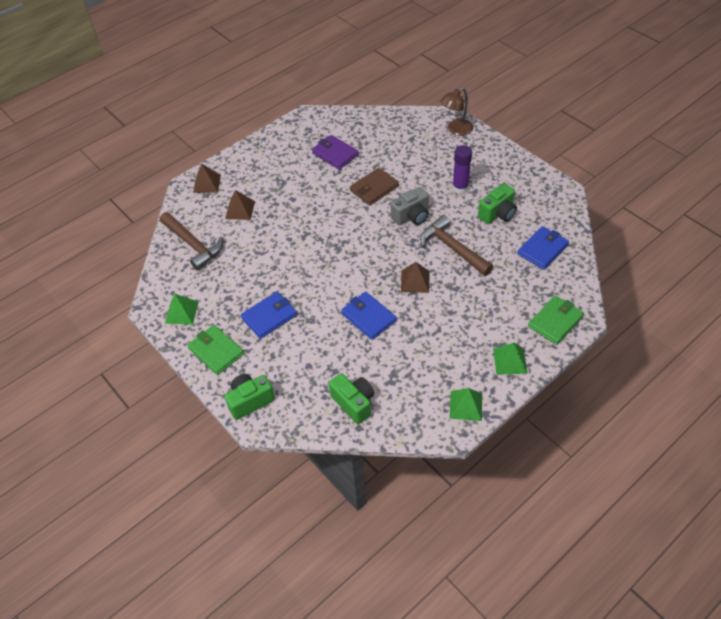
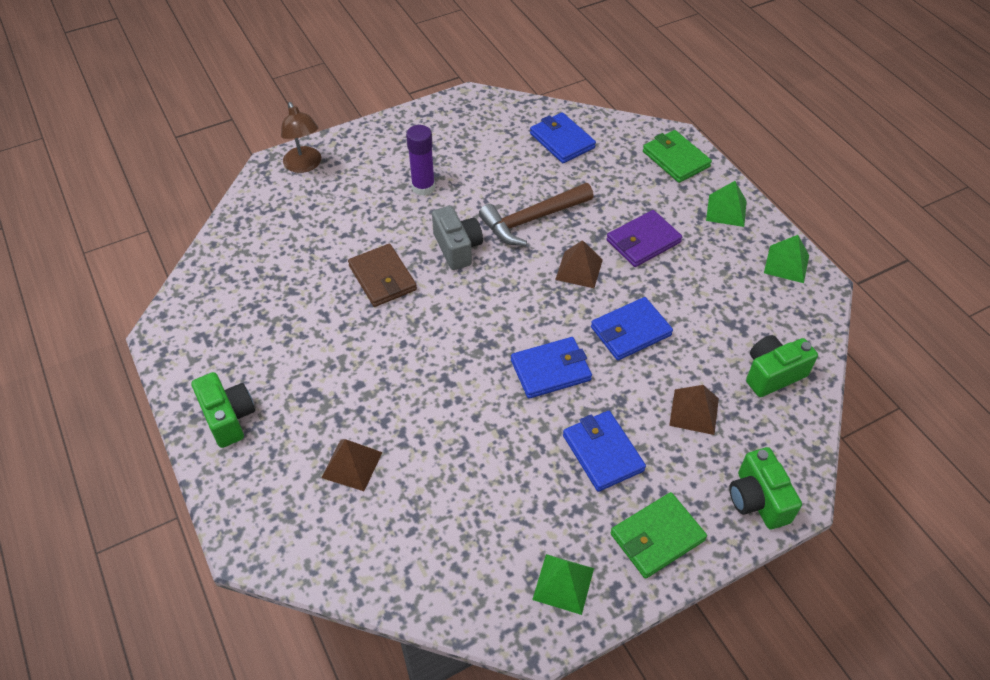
camera: 80 degrees left, 0 degrees up
(193, 245) = (409, 550): brown hammer -> none
(207, 183) = (259, 511): brown pyramid -> brown pyramid (694, 411)
(325, 281) = (550, 370): none -> blue wallet
(335, 154) = (281, 311): purple wallet -> purple wallet (643, 241)
(498, 214) = (486, 164): green camera -> green camera (228, 418)

